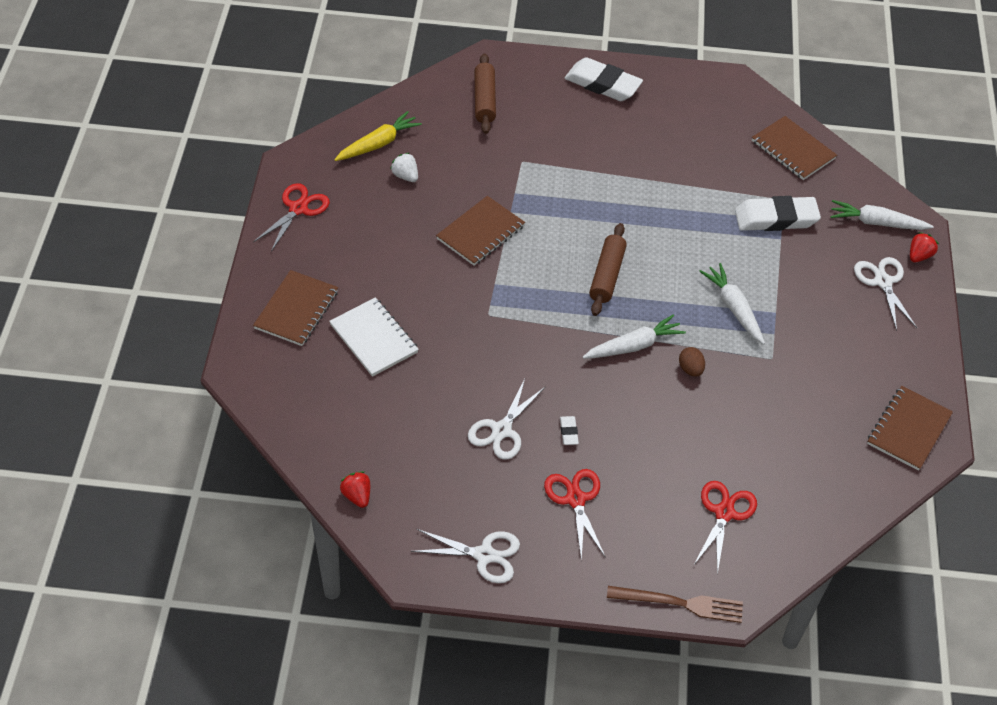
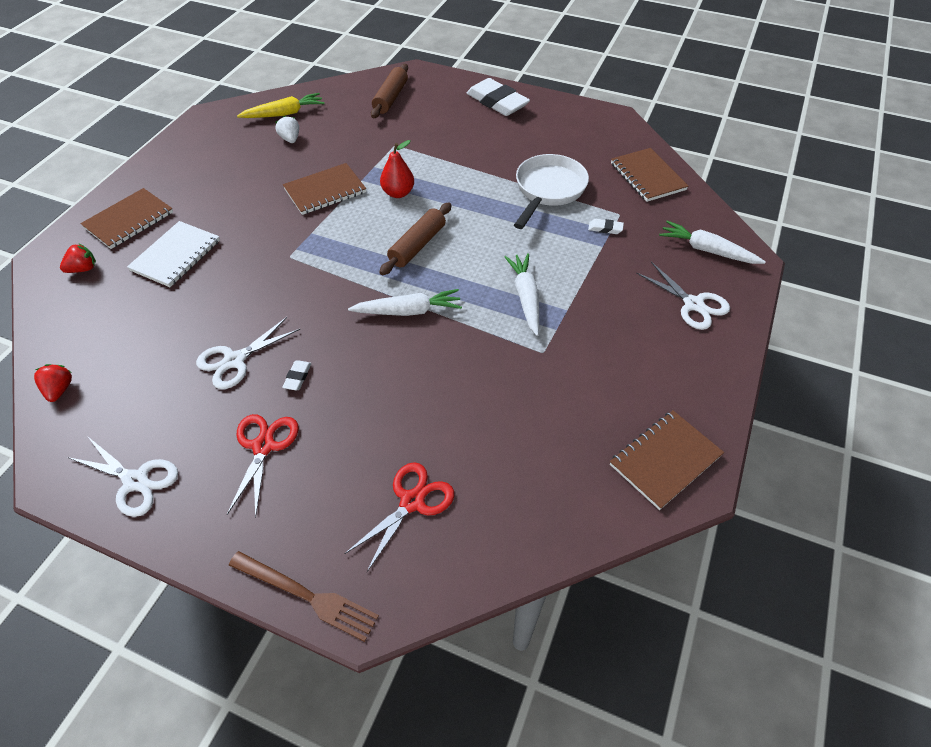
camera: 20 degrees right, 0 degrees up
(298, 209) = (187, 147): red scissors -> none
(374, 338) = (176, 256): white notebook -> white notebook turned 45 degrees clockwise
(557, 220) = (398, 193): none -> red pear
(690, 369) = (453, 344): brown egg -> none
(704, 186) = (548, 190): none -> white pan
(776, 219) = (605, 228): white eraser -> white eraser, size x0.42
(883, 282) = (693, 304): white scissors -> white scissors turned 135 degrees clockwise
(919, 256) = (741, 288): red strawberry -> red strawberry (83, 269)

